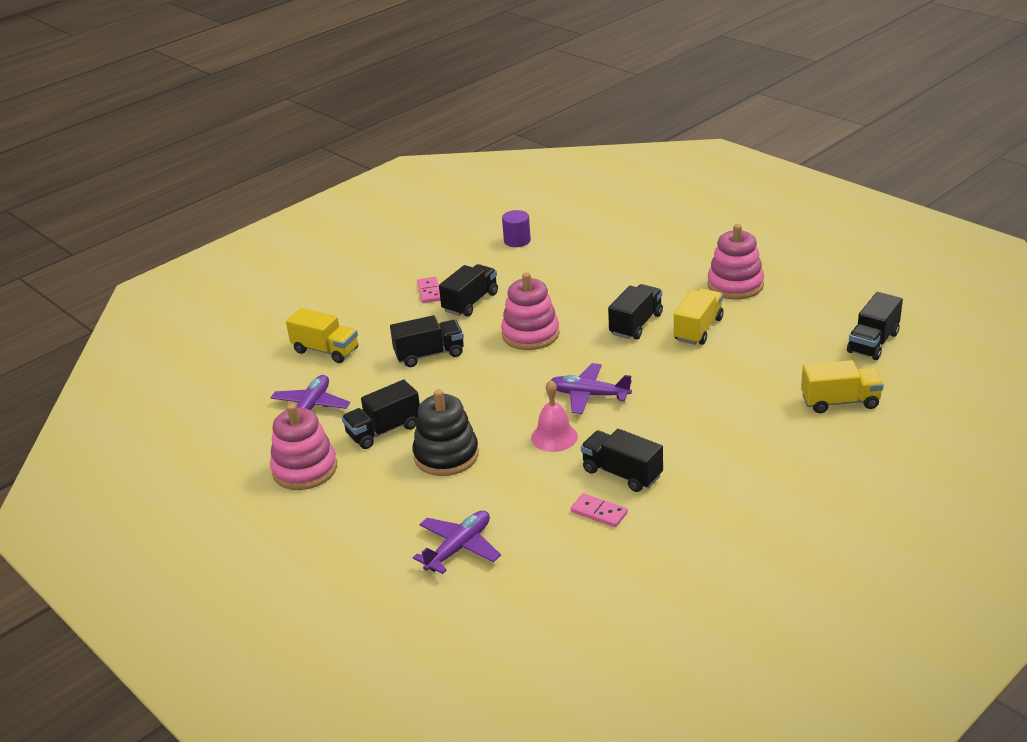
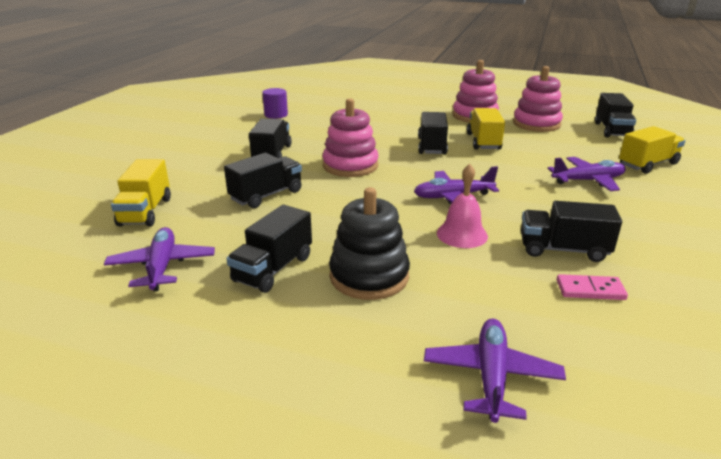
camera: 30 degrees left, 5 degrees down
(305, 469) = (199, 336): pink stacking toy -> pink stacking toy (536, 124)
(325, 350) = (145, 211): yellow truck -> yellow truck turned 90 degrees clockwise
(429, 292) = (225, 153): pink domino -> none
(744, 407) = (588, 181): none -> purple plane

